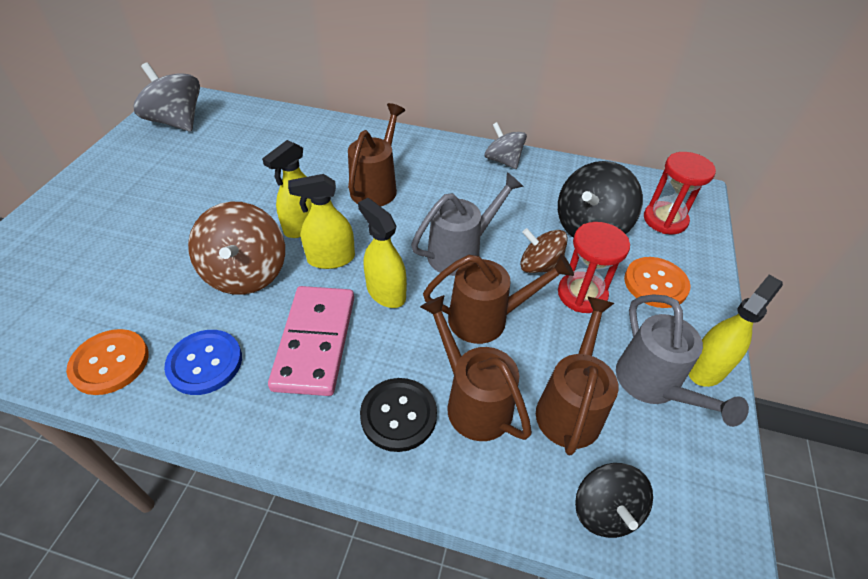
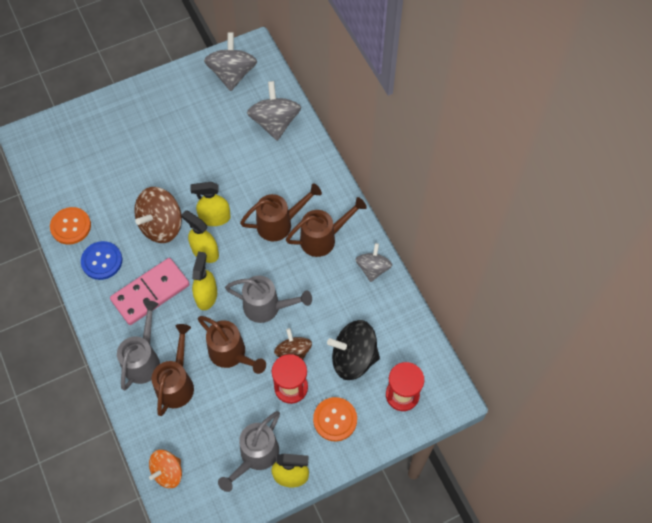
camera: 50 degrees right, 15 degrees up
(269, 128) = (275, 122): none -> grey spinning top
(398, 415) = (144, 359): black button -> grey watering can
(570, 406) = (210, 426): brown watering can -> brown watering can (323, 238)
(605, 510) = (168, 472): black spinning top -> orange spinning top

